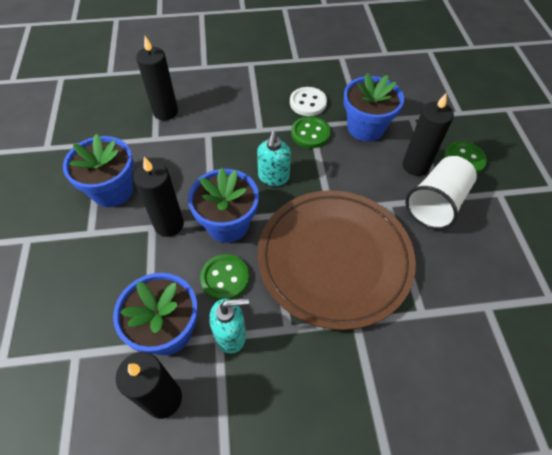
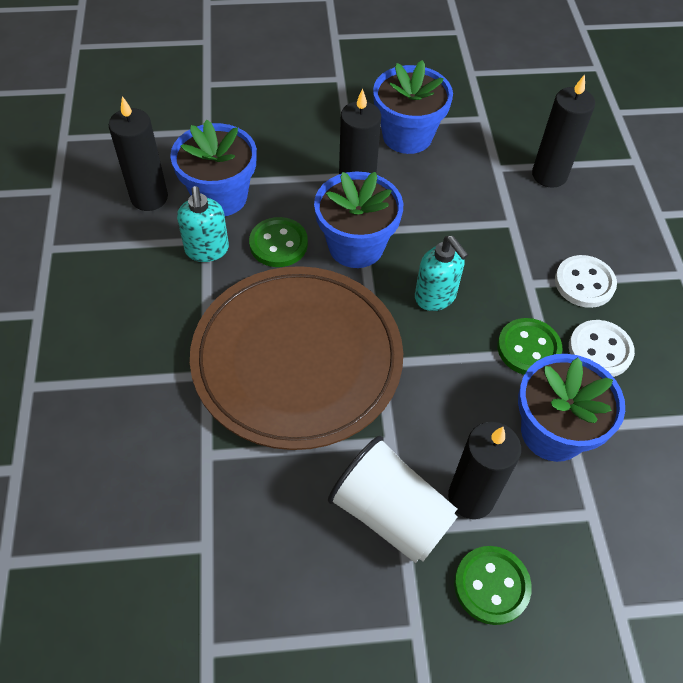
camera: 90 degrees right, 0 degrees up
(259, 104) = (584, 283): none -> white button
(273, 177) = (435, 297): turquoise soap dispenser -> turquoise soap dispenser turned 135 degrees counterclockwise

